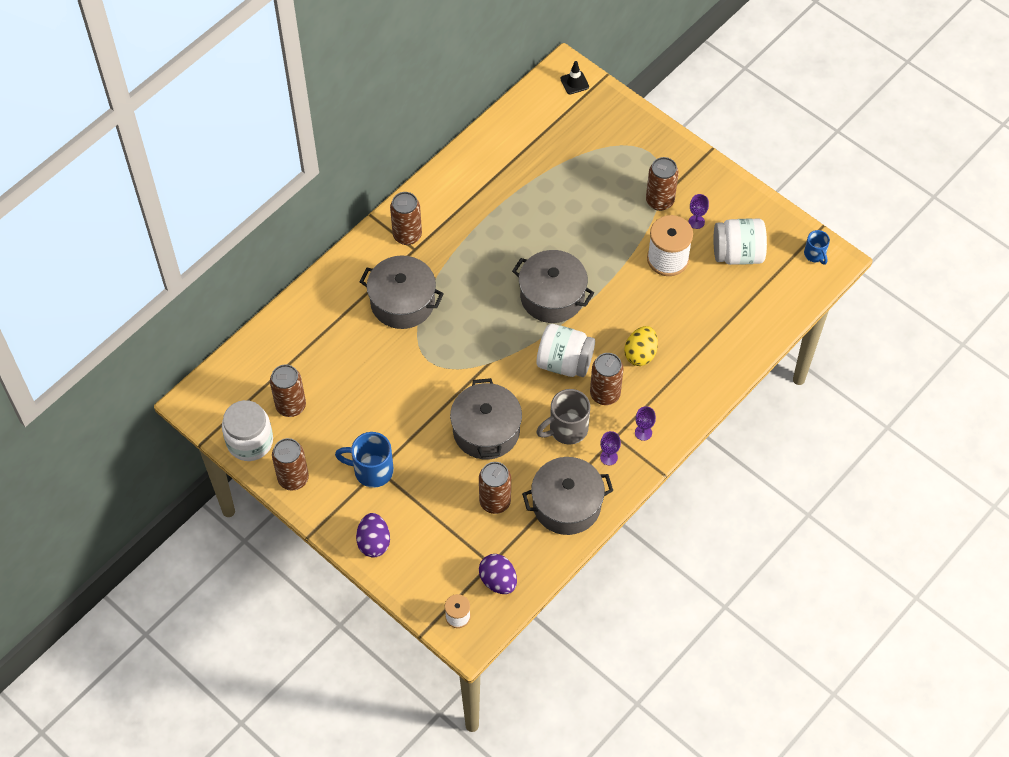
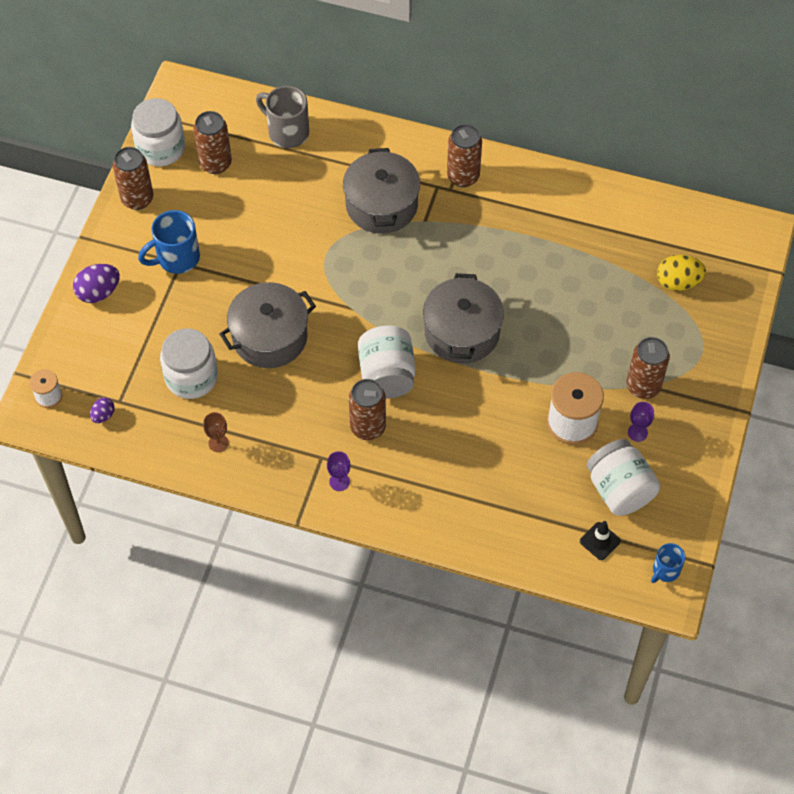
camera: 65 degrees right, 0 degrees up
(372, 470) = (176, 258): blue mug -> blue mug turned 105 degrees counterclockwise
(495, 502) = (191, 377): brown can -> white jar
(498, 581) = (103, 415): purple egg -> purple egg, size x0.58
(566, 504) = (218, 443): grey pot -> brown goblet
(567, 429) = (308, 408): grey mug -> grey mug (287, 132)
(574, 83) = (748, 246): black traffic cone -> black traffic cone (600, 541)
(609, 457) = (293, 460): purple goblet -> none
(640, 354) = (435, 442): yellow egg -> yellow egg (678, 282)

